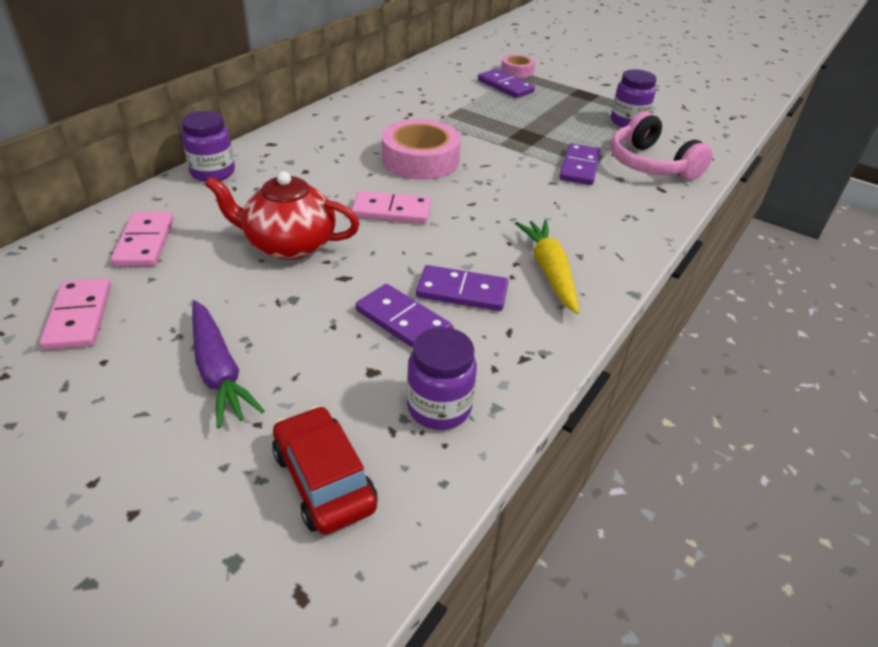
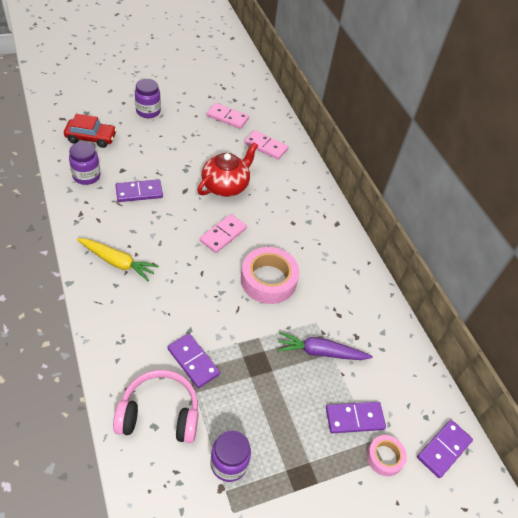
camera: 120 degrees right, 10 degrees up
(213, 173) = (316, 188): purple jar -> purple jar (148, 111)
(219, 371) = (163, 136): purple carrot -> purple carrot (320, 352)
(462, 292) = (137, 221): purple domino -> purple domino (443, 449)

